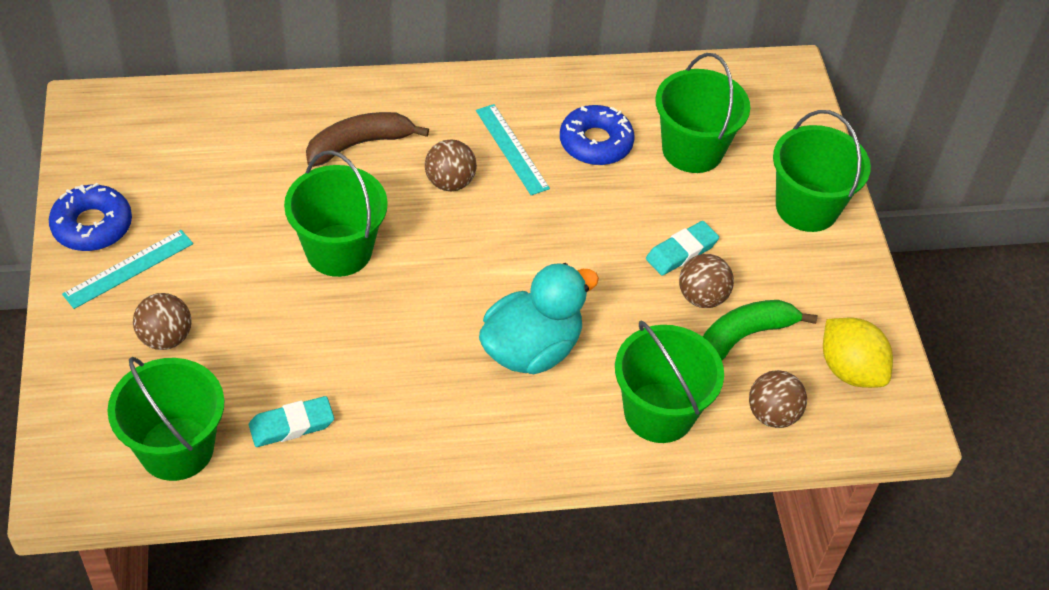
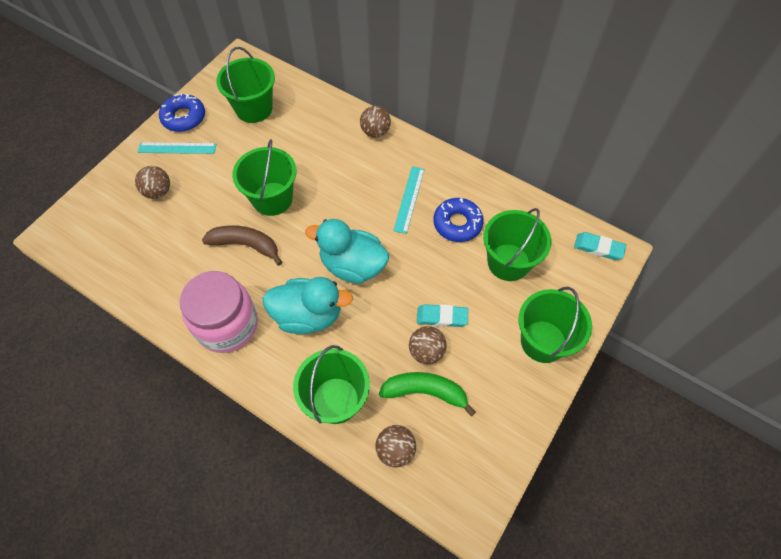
camera: 45 degrees right, 10 degrees up
(176, 448) = (108, 249): green bucket -> green bucket (254, 108)
(291, 425) = (164, 273): turquoise eraser -> turquoise eraser (598, 248)
(359, 144) = (337, 150): brown banana -> brown banana (246, 245)
(444, 425) = (227, 325): none -> pink jar
(450, 182) = (360, 197): brown ball -> brown ball (375, 132)
(524, 263) = (352, 266): none -> turquoise duck
(850, 370) = (468, 459): yellow lemon -> none

